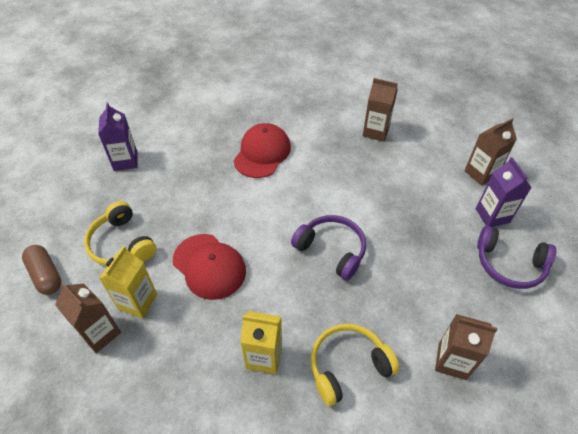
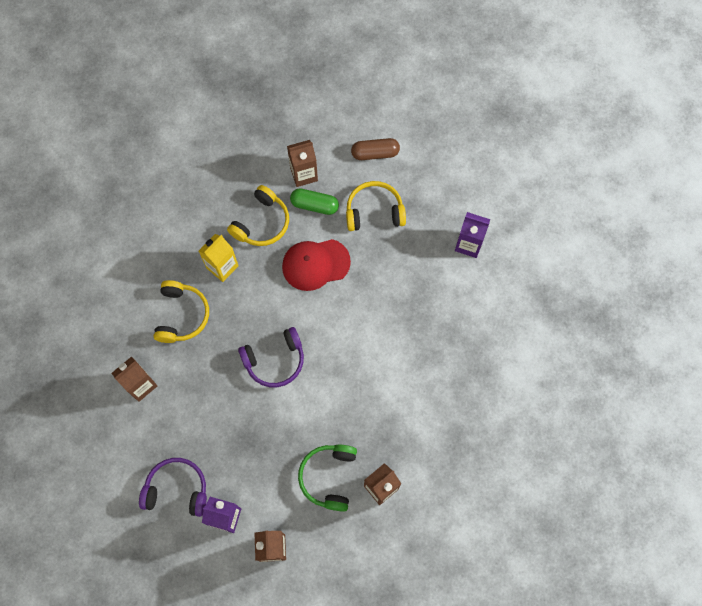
camera: 120 degrees right, 20 degrees up
(137, 301) = (314, 205): yellow carton -> green capsule
(186, 344) = (262, 223): none -> yellow headphones
(262, 153) = (413, 364): red cap -> none
(397, 164) = (328, 477): none -> green headphones
(509, 264) = (177, 489): purple headphones -> purple headphones turned 45 degrees clockwise

